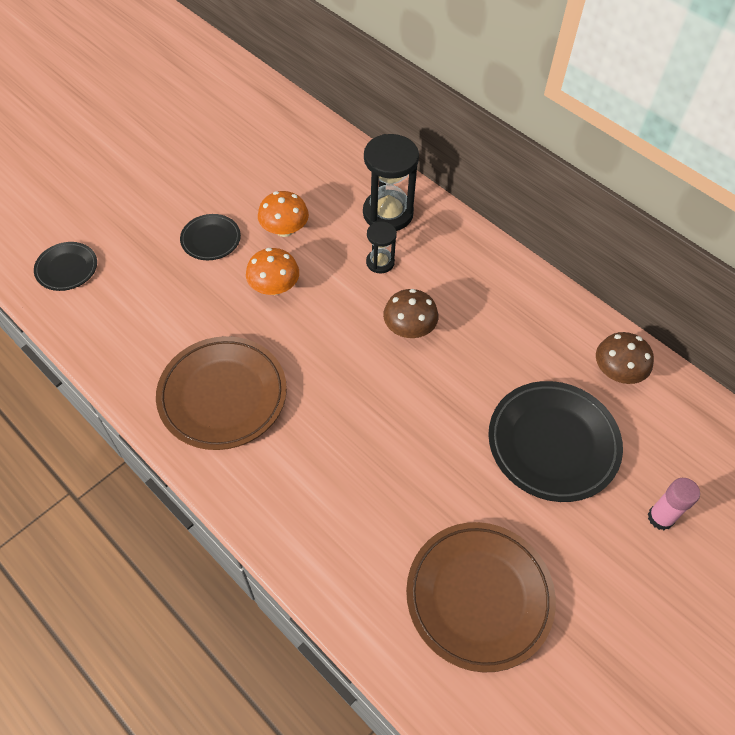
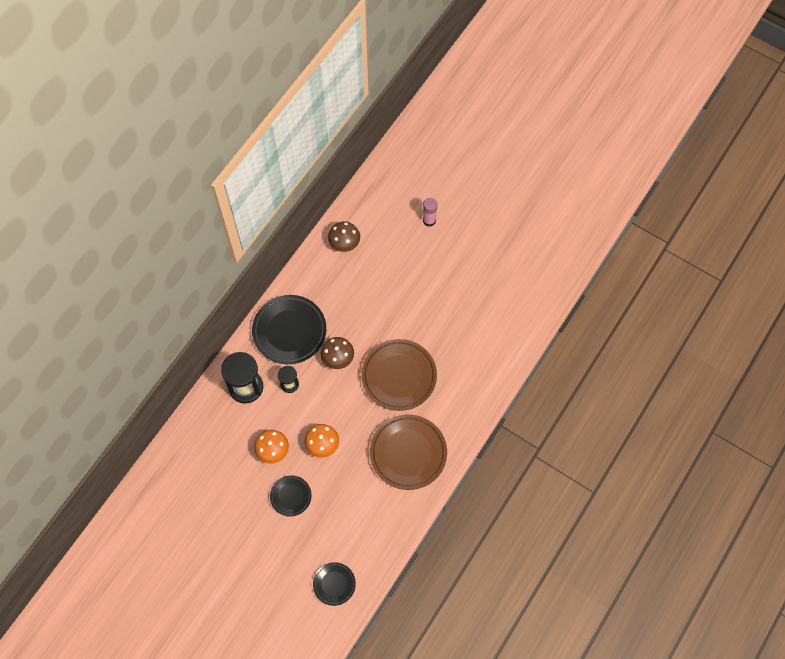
camera: 100 degrees left, 10 degrees up
(479, 597) = (491, 300): brown plate -> brown plate (399, 376)
(553, 443) = (398, 273): black plate -> black plate (289, 331)

